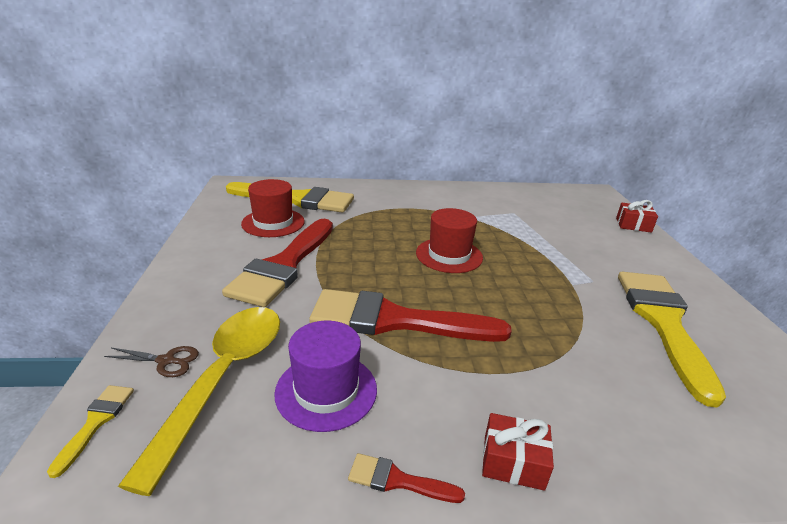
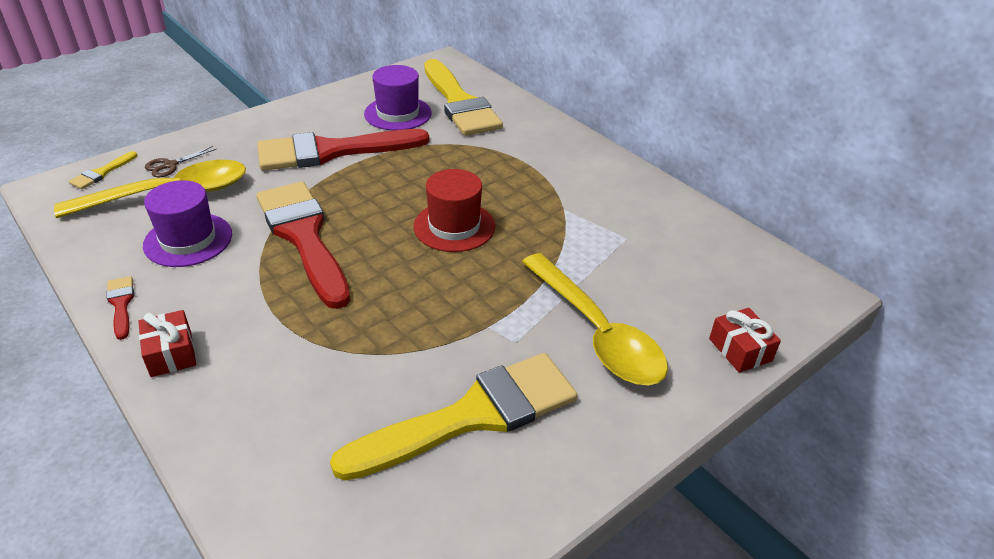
camera: 55 degrees right, 10 degrees up
(96, 422) = (101, 173): yellow brush -> yellow brush turned 150 degrees clockwise
(166, 361) = (170, 165): brown scissors -> brown scissors turned 75 degrees clockwise
(273, 223) = (398, 113): red hat -> purple hat
(598, 253) = (596, 332): none -> yellow spoon

